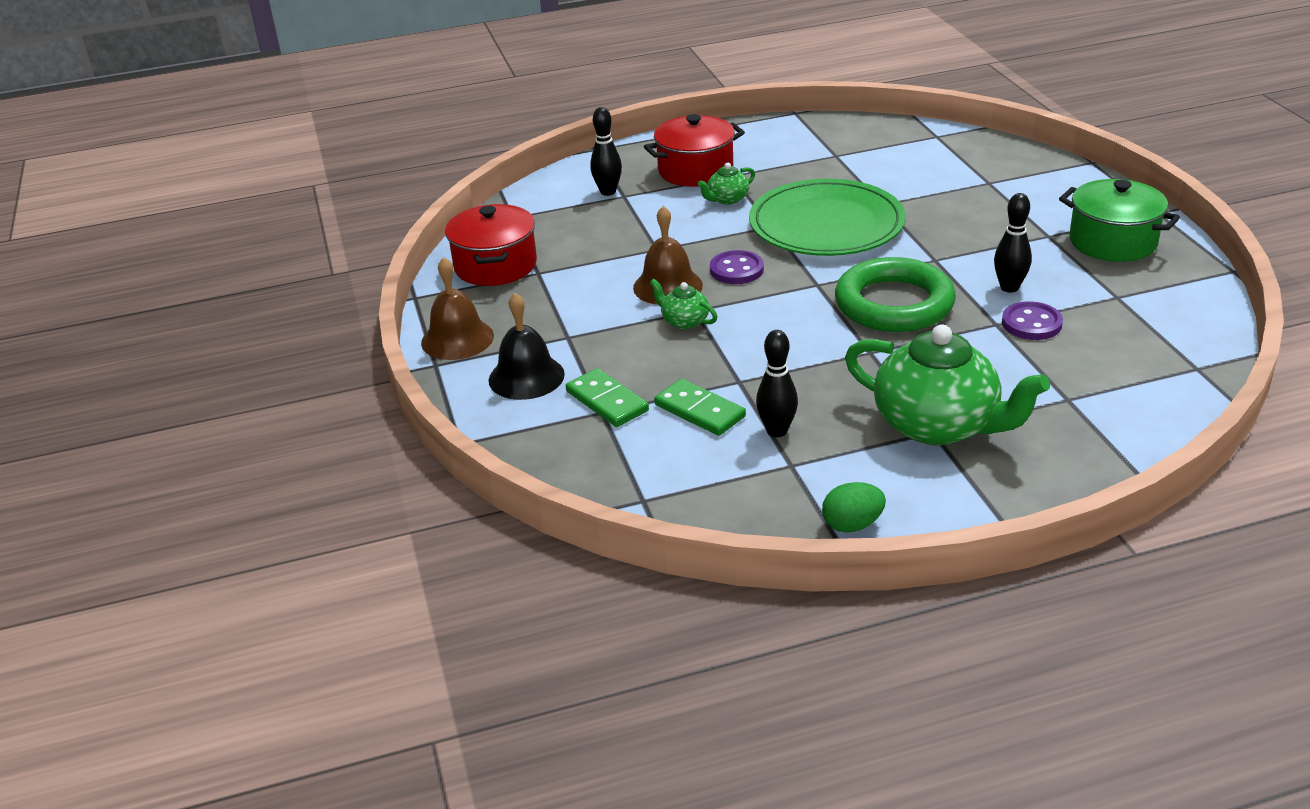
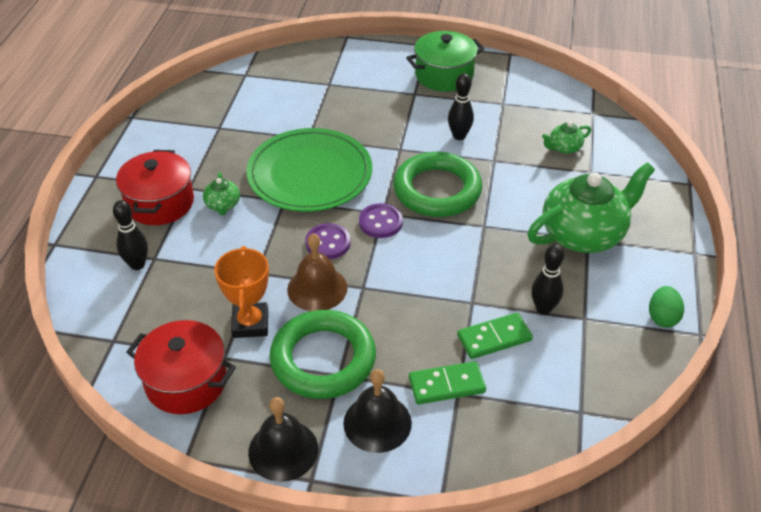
camera: 65 degrees left, 10 degrees up
(457, 339) = (283, 450): brown bell -> black bell
(579, 321) = (323, 359): none -> green ring
(589, 269) = (250, 323): none -> orange trophy
(684, 321) = (373, 299): green teapot -> green teapot (564, 148)
(1031, 323) = (505, 147): purple button -> purple button (380, 222)

